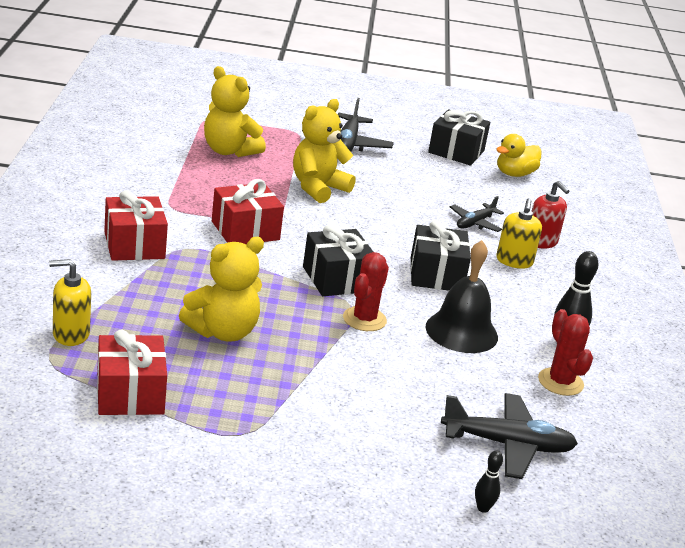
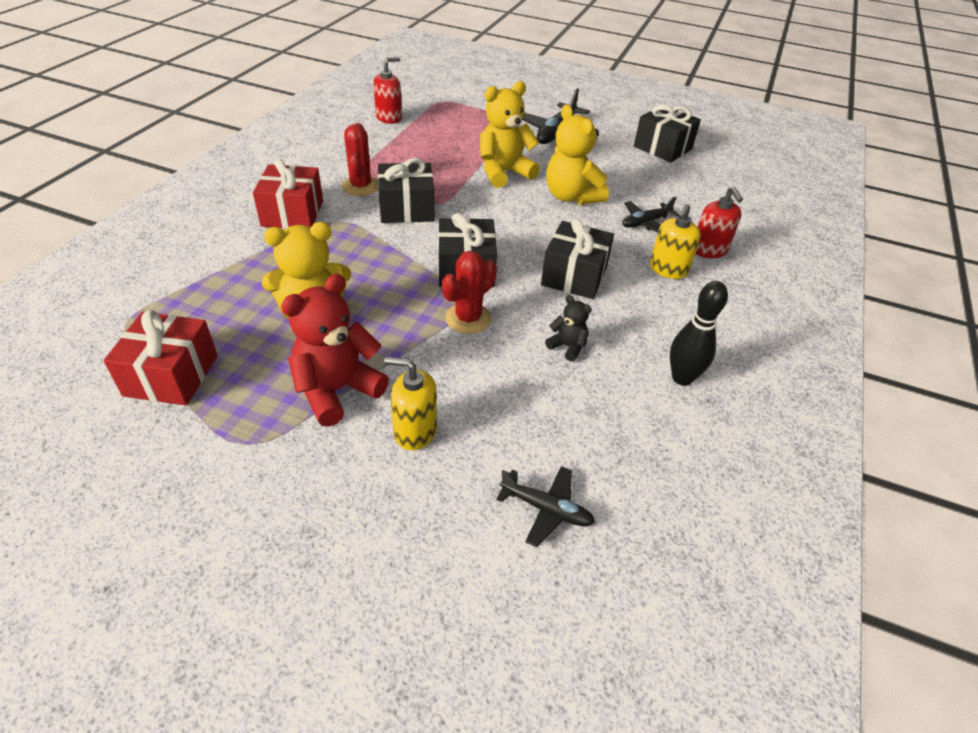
camera: 20 degrees right, 15 degrees up
(70, 334) = (165, 299): yellow soap dispenser -> yellow soap dispenser (415, 431)
(164, 141) = (389, 118): none -> red soap dispenser
(229, 151) = (442, 131): yellow teddy bear -> yellow teddy bear (571, 196)
(245, 230) = (406, 209): red gift -> black gift
(288, 387) = (337, 390): none -> red teddy bear
(461, 331) = (567, 347): black bell -> black teddy bear
(483, 508) = (467, 603): black bowling pin -> none
(508, 444) = (546, 509): black plane -> black plane, size x0.61
(514, 174) = (713, 175): yellow duck -> none
(560, 382) = (653, 429): red cactus -> red cactus (360, 186)

